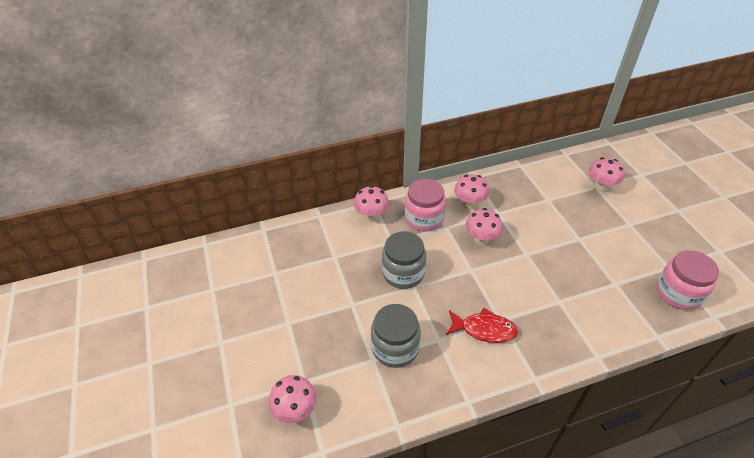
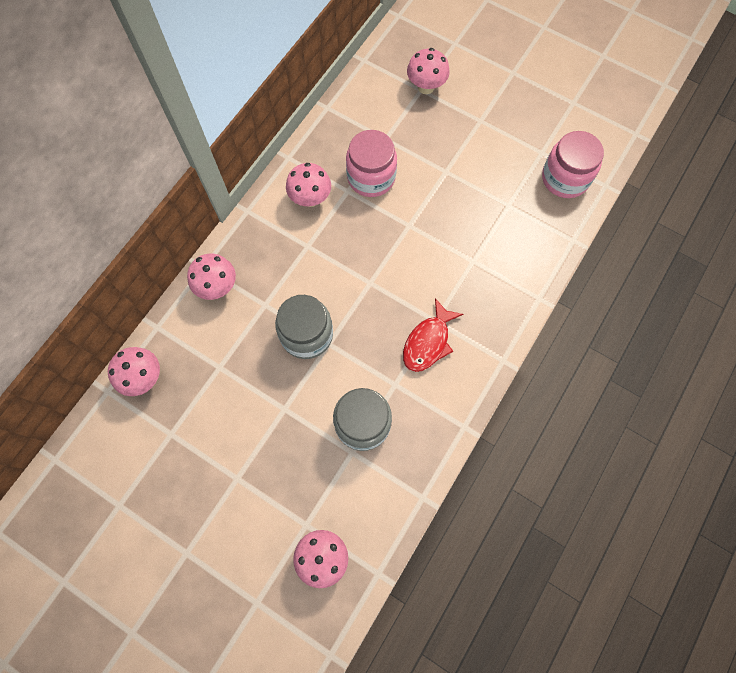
camera: 40 degrees left, 25 degrees up
(424, 218) = (276, 251): pink jar -> pink jar (371, 177)
(481, 239) = (354, 237): pink mushroom -> pink mushroom (144, 378)
(484, 329) = (428, 342): red fish -> red fish turned 150 degrees clockwise

